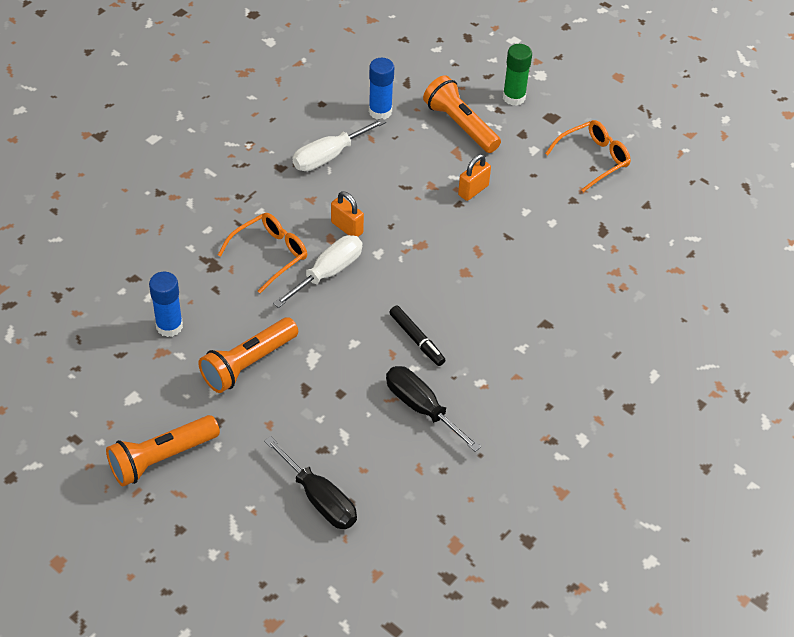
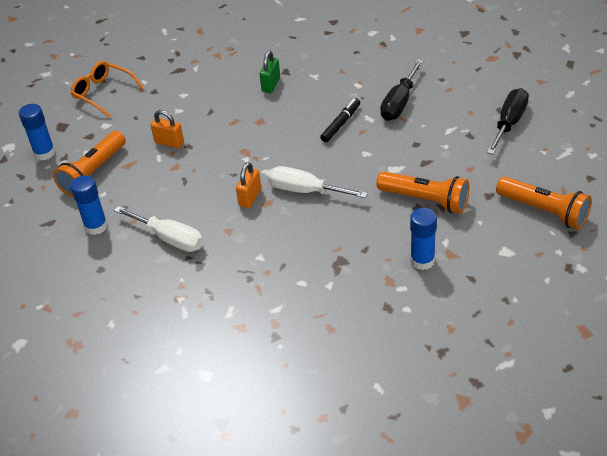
camera: 105 degrees left, 5 degrees down
(270, 254) = (307, 231): orange glasses -> none
(514, 97) = (44, 153): green glue stick -> blue glue stick
(527, 302) = (271, 85): none -> green padlock

